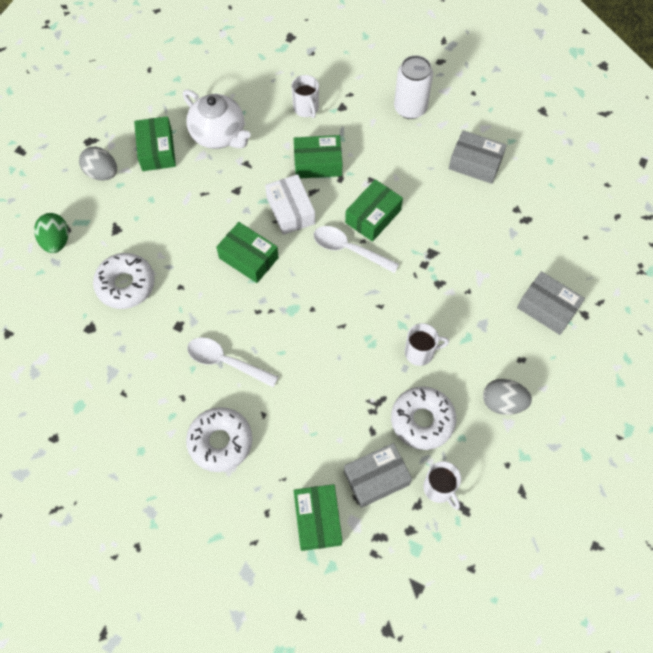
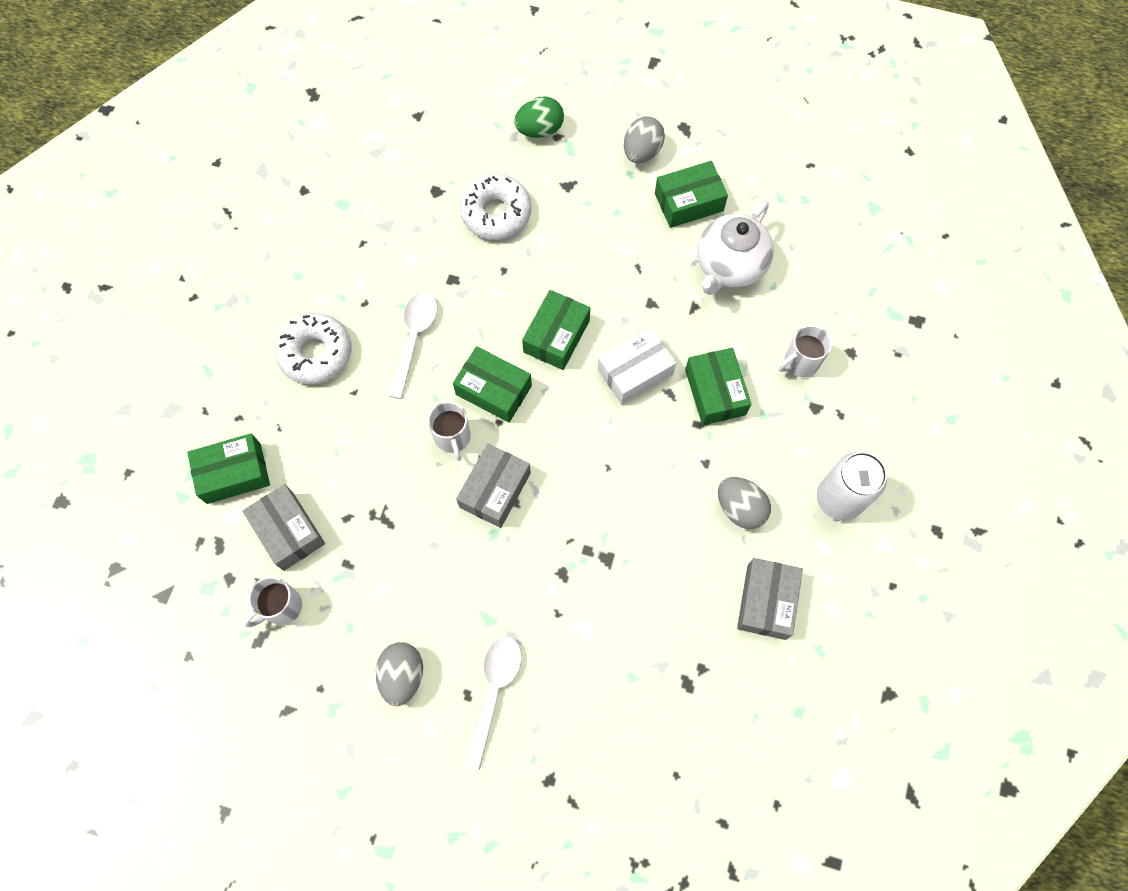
camera: 80 degrees right, 5 degrees up
(349, 249) = (591, 452): white spoon -> white spoon (494, 693)
(373, 216) = (648, 474): green box -> green box (493, 390)
(407, 165) = (740, 508): none -> grey egg
(420, 352) = (458, 561): white mug -> white mug (453, 438)
(422, 420) = (366, 576): white donut -> none
(547, 308) = (550, 725): grey box -> grey box (495, 490)

